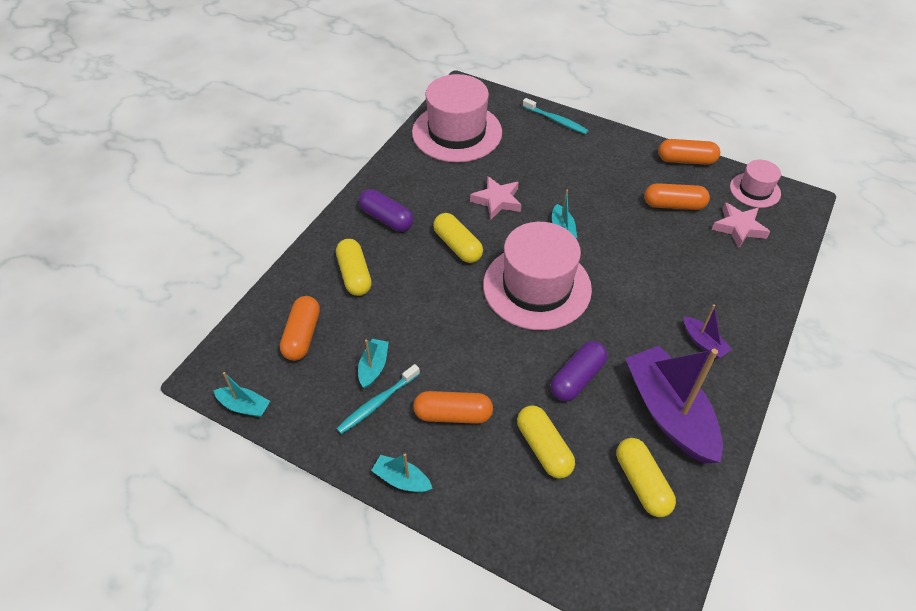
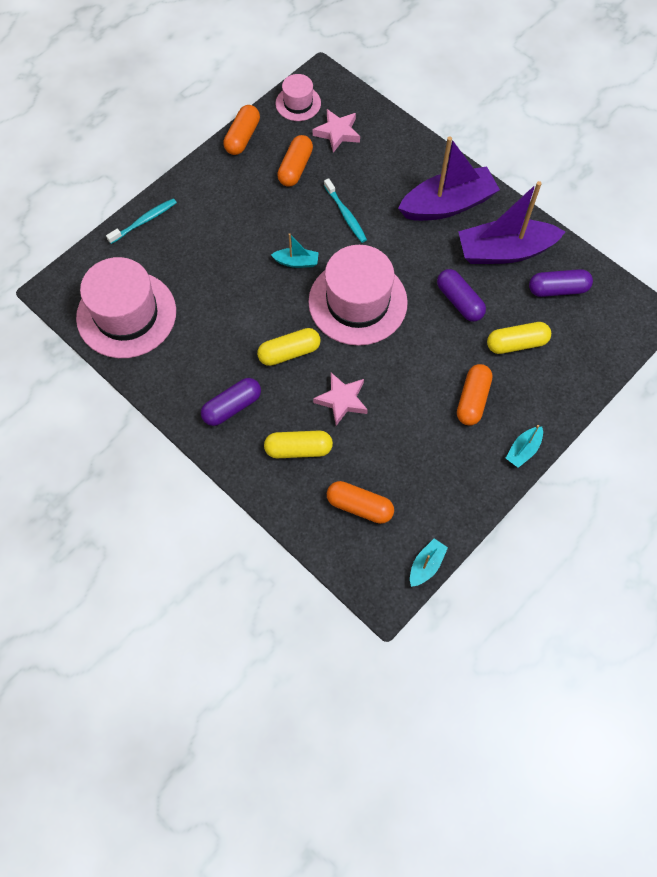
camera: 75 degrees left, 15 degrees up
(373, 367) = (410, 451): turquoise boat -> none
(377, 403) = (448, 455): turquoise toothbrush -> turquoise toothbrush (345, 215)
(497, 200) = (241, 304): pink star -> pink star (342, 400)
(642, 483) = (557, 289): yellow capsule -> purple capsule
(703, 343) = (447, 205): purple boat -> purple boat, size x2.23

